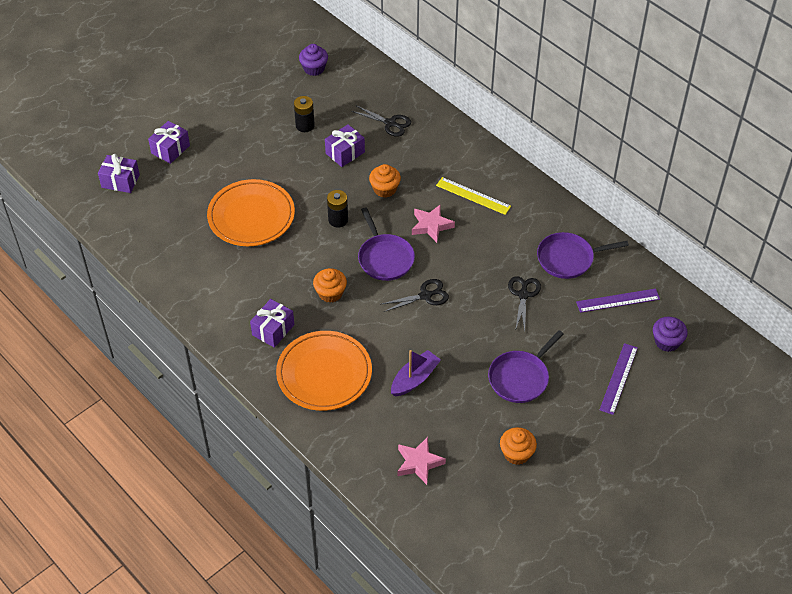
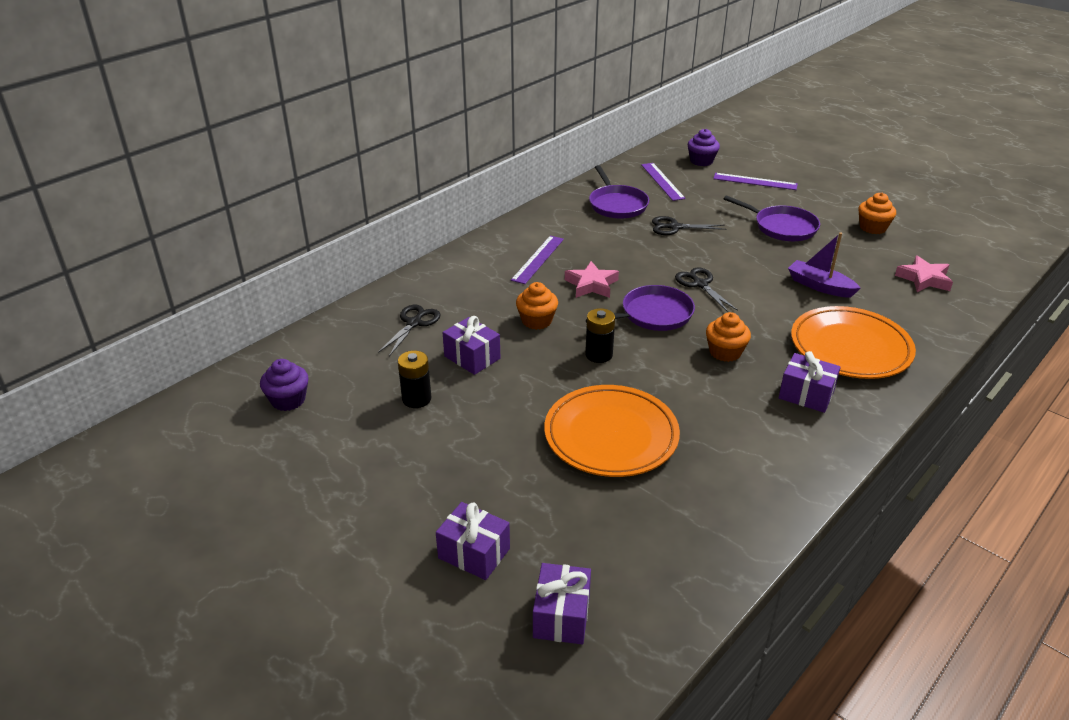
camera: 95 degrees left, 15 degrees down
(473, 196) = (538, 259): yellow ruler -> purple ruler

